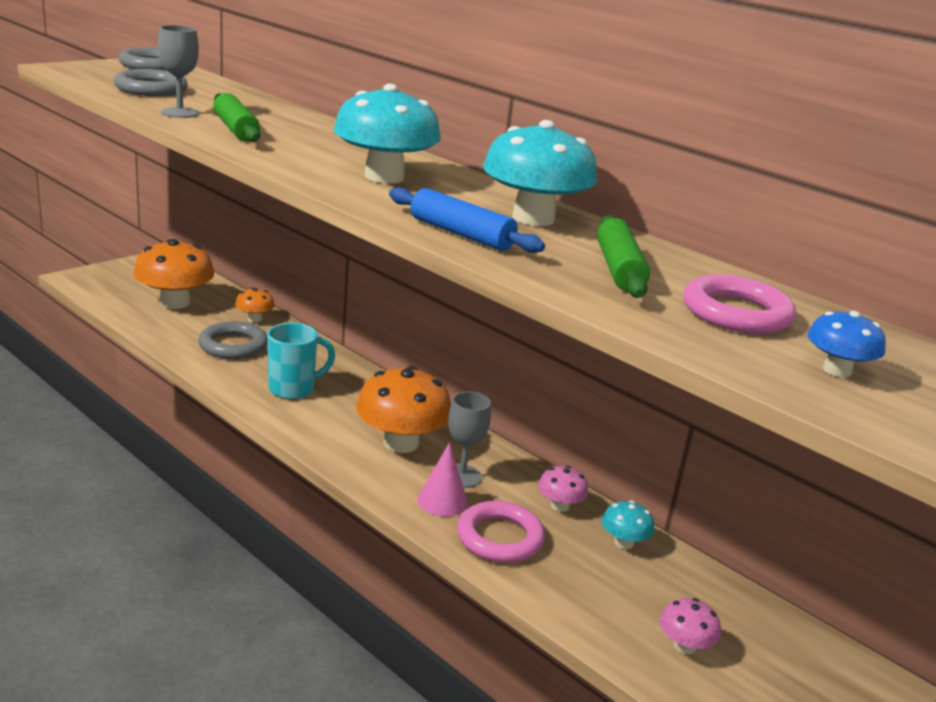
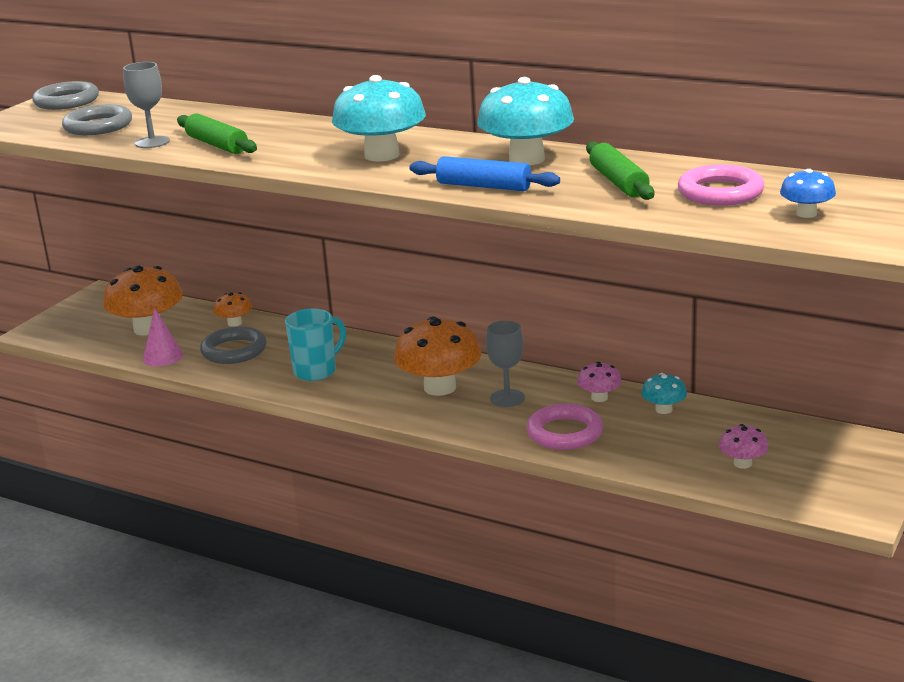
camera: 10 degrees left, 0 degrees up
(442, 501) = (503, 420): pink cone -> pink cone (163, 357)

